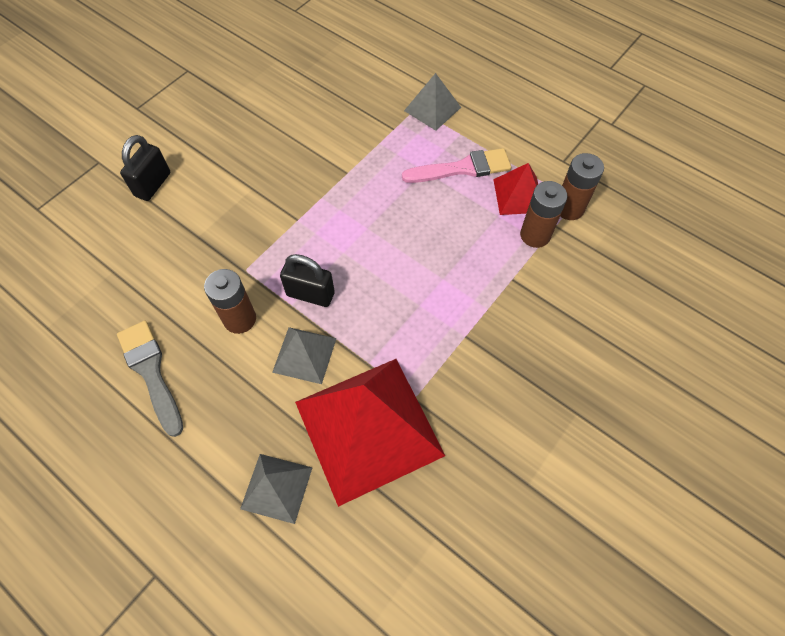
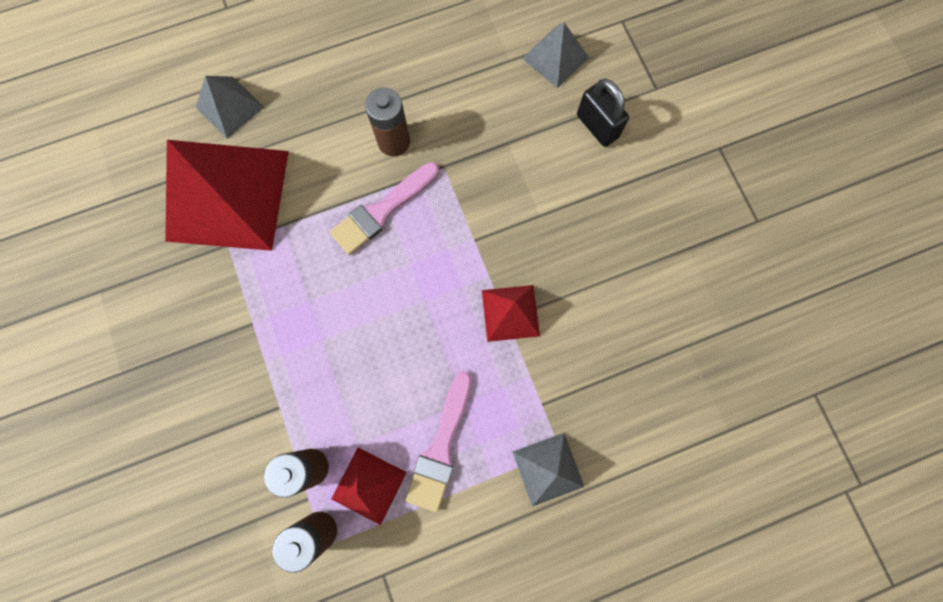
camera: 120 degrees right, 15 degrees up
(151, 372) = (387, 56): grey brush -> none
(304, 355) = (325, 177): grey pyramid -> grey pyramid (555, 57)
(310, 294) = (382, 211): black padlock -> pink brush
(341, 172) = (510, 313): none -> red pyramid

